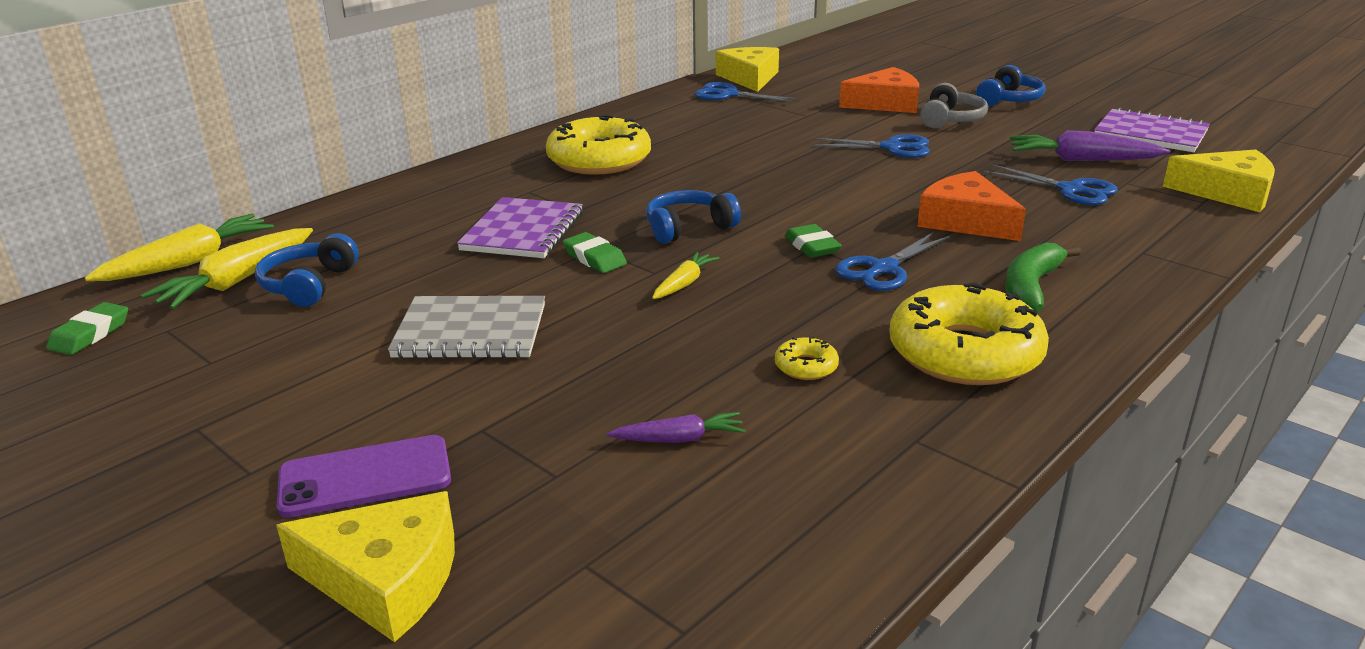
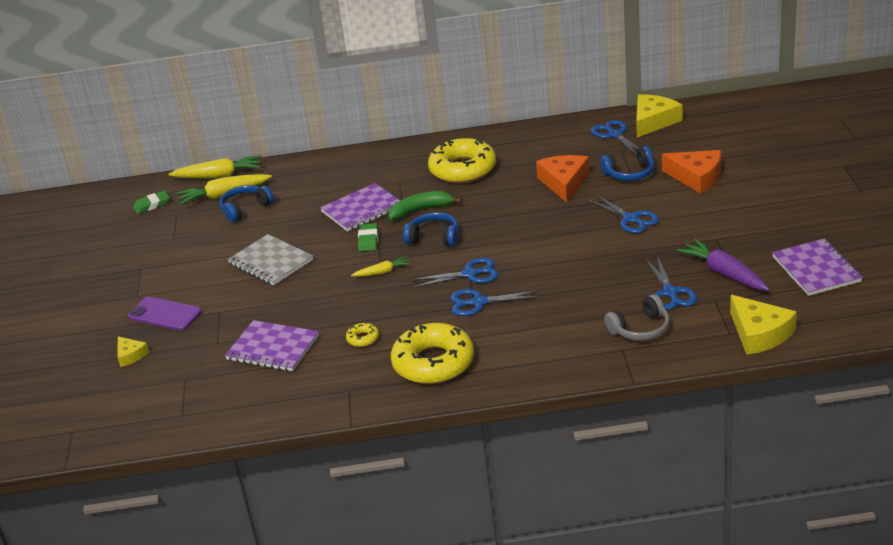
camera: 45 degrees right, 5 degrees up
(386, 579) = (130, 355): yellow cheese -> yellow cheese, size x0.54
(679, 439) = (273, 348): purple carrot -> purple notebook
(812, 246) = (470, 274): green eraser -> blue scissors
(950, 119) = (710, 207): grey headphones -> grey headphones (640, 329)
(965, 221) = (571, 290): orange cheese -> orange cheese (564, 183)
(1009, 99) = (785, 202): blue headphones -> blue headphones (629, 173)
(1030, 287) = (525, 344): green banana -> green banana (421, 210)

